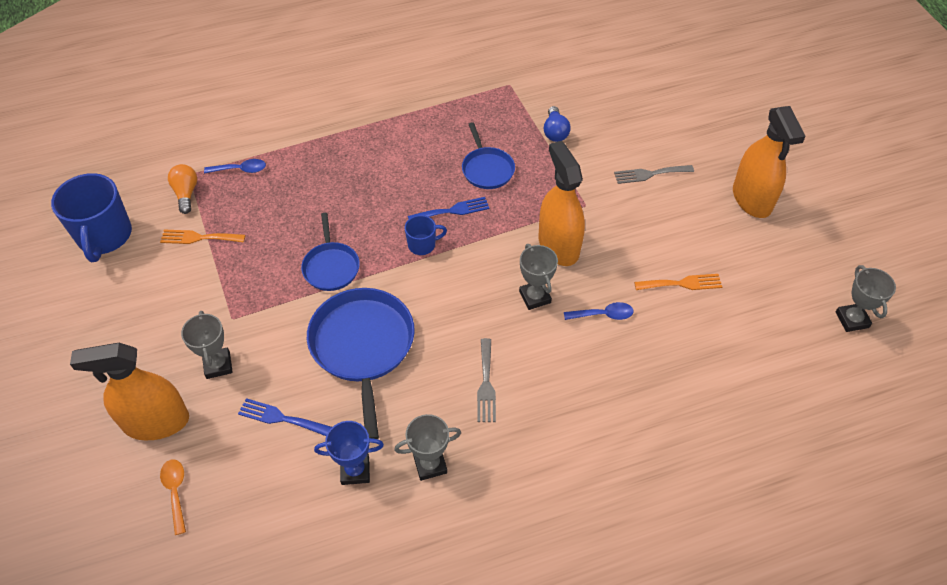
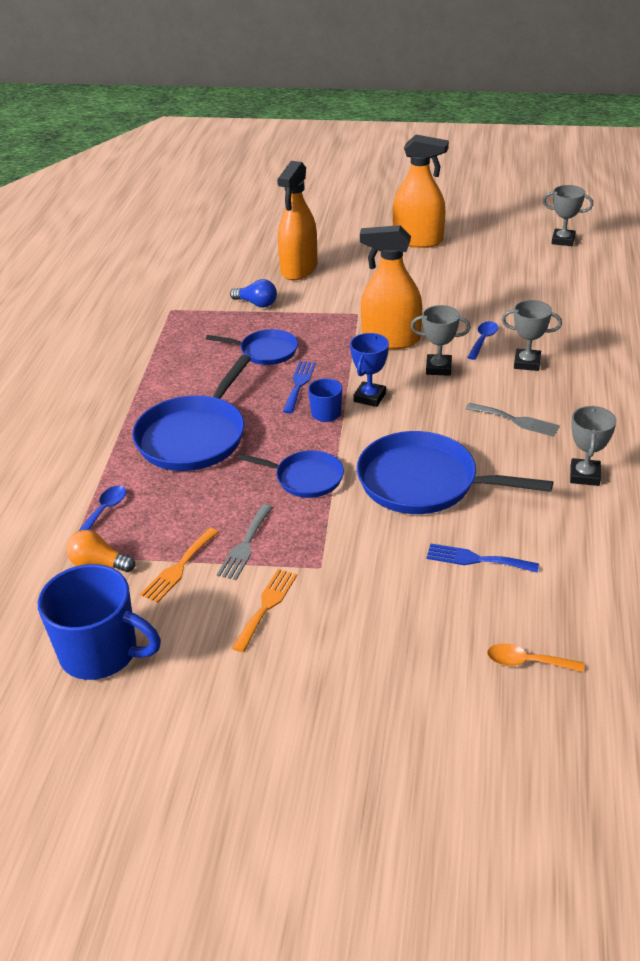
camera: 60 degrees left, 15 degrees down
(156, 422) = (424, 660): orange spray bottle -> orange spray bottle (299, 269)
(218, 365) = (377, 592): grey trophy -> grey trophy (527, 363)
(281, 418) = (476, 559): blue fork -> blue fork turned 60 degrees clockwise
(348, 178) = (194, 437): none -> blue pan
(355, 471) = (567, 523): blue trophy -> blue trophy (369, 397)
(650, 174) = (351, 274): grey fork -> grey fork (245, 545)
(682, 283) = (478, 295): orange fork -> orange fork (266, 606)

